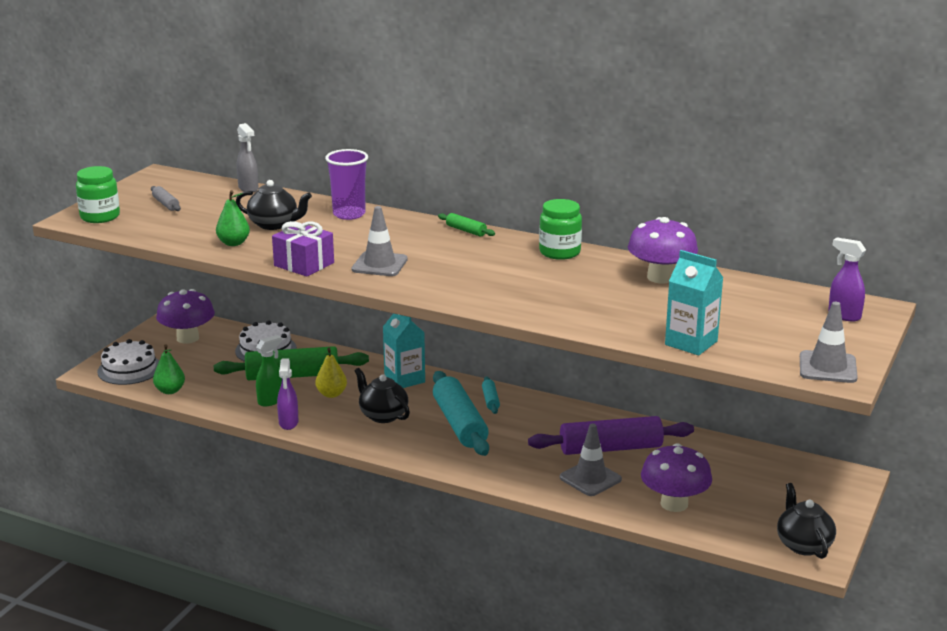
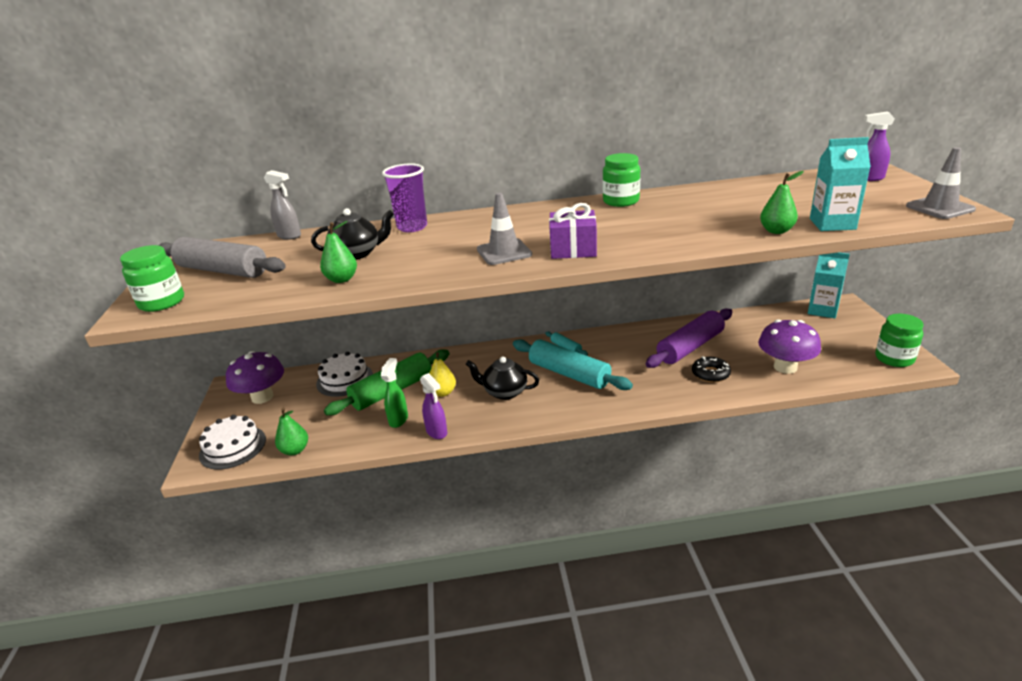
camera: 30 degrees left, 5 degrees up
(166, 204) = (222, 271): grey rolling pin -> grey rolling pin, size x2.23
(304, 264) = (438, 274): purple gift -> purple gift (573, 249)
(404, 379) = (485, 358): turquoise carton -> turquoise carton (822, 310)
(466, 230) = (526, 209): green rolling pin -> none
(590, 478) = (710, 374): grey traffic cone -> black donut
(628, 330) = (776, 231): none -> green pear
(660, 277) = (718, 194): purple mushroom -> none
(803, 545) = (894, 358): black teapot -> green jar

